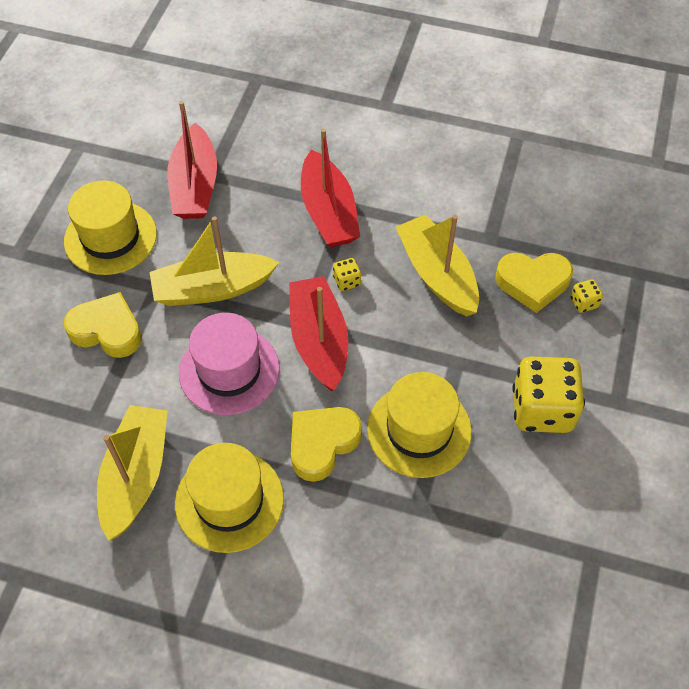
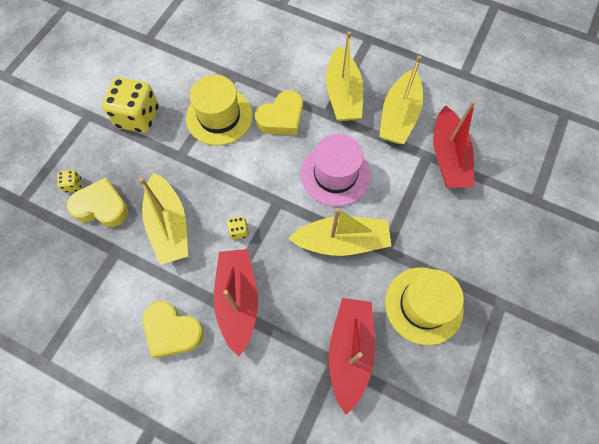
camera: 170 degrees left, 10 degrees up
(107, 330) = (422, 219): yellow heart -> yellow heart (172, 331)
(229, 500) = (343, 94): yellow hat -> yellow boat
(319, 341) = (269, 186): red boat -> red boat (448, 157)

